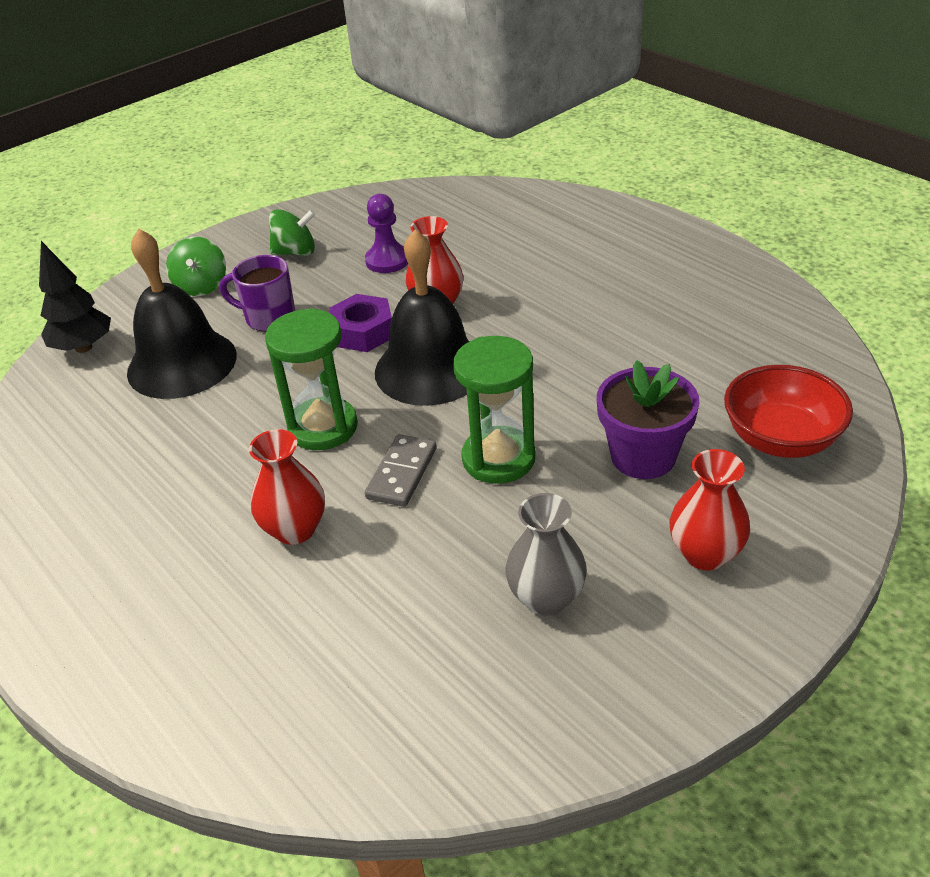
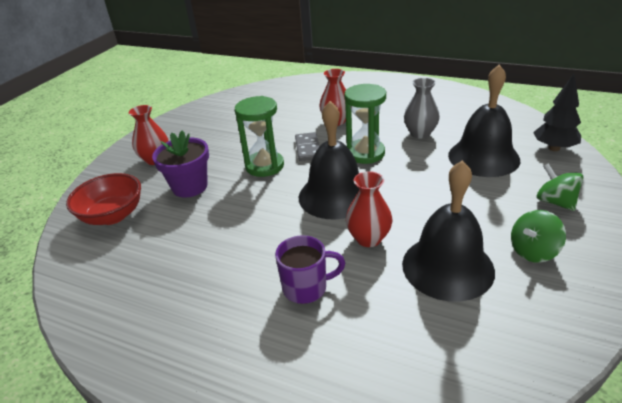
camera: 155 degrees right, 5 degrees down
(269, 318) = (473, 195): purple mug -> purple mug (306, 288)
(363, 332) = (400, 204): purple nut -> none
(387, 260) = (447, 267): purple pawn -> black bell
(546, 598) = (219, 131): grey vase -> grey vase (420, 133)

